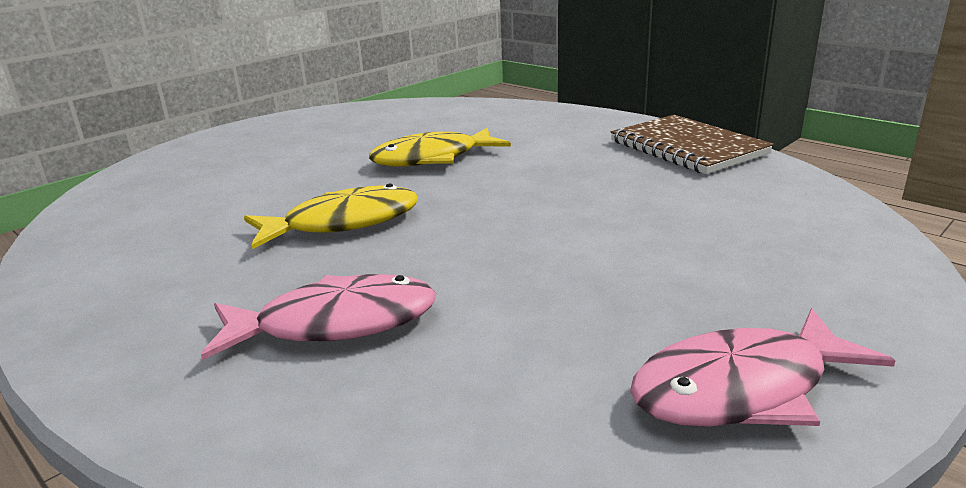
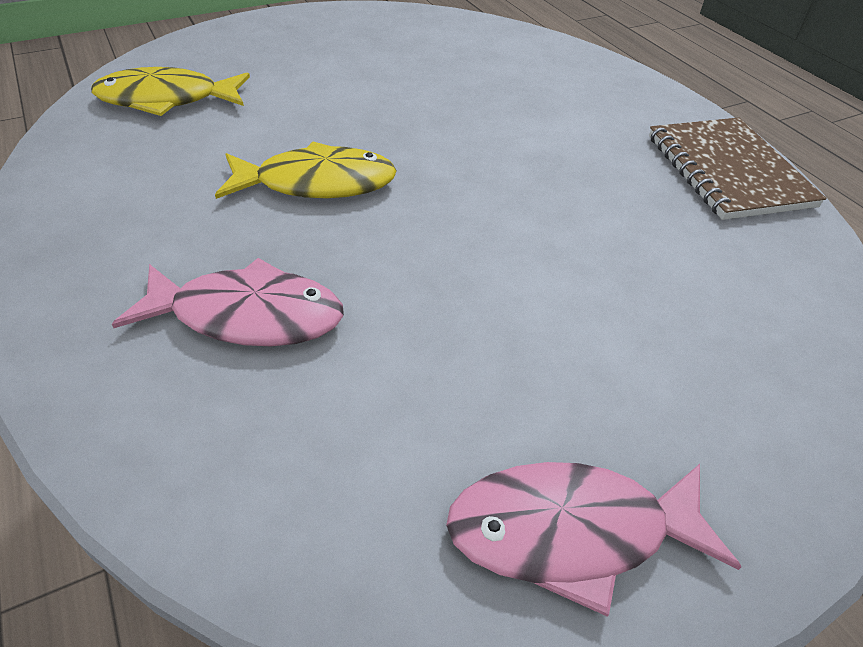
camera: 15 degrees right, 20 degrees up
(432, 158) = (447, 113): yellow fish -> yellow fish (167, 100)

